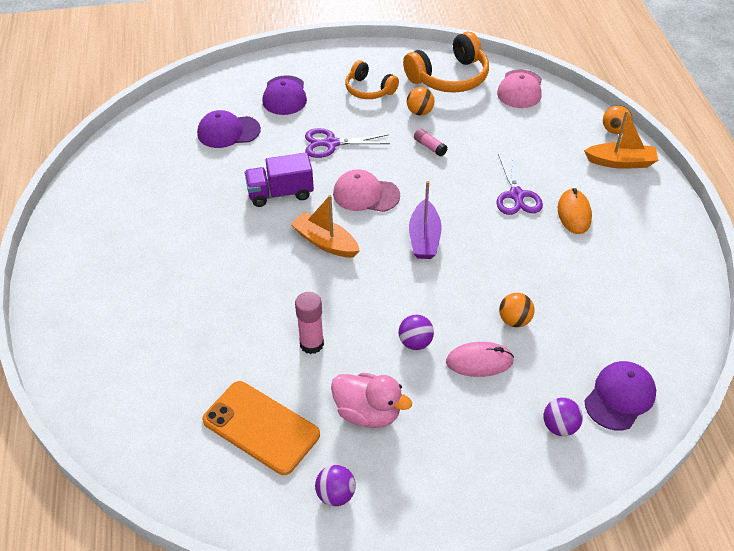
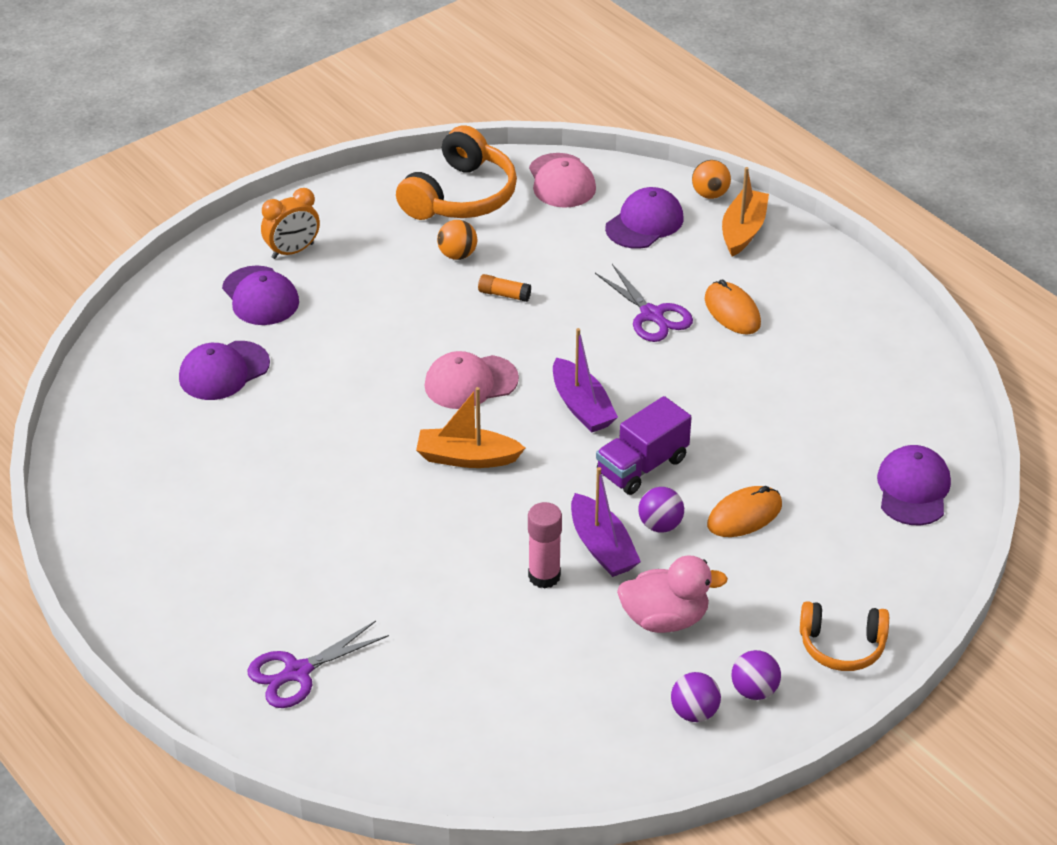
camera: 30 degrees left, 5 degrees down
(261, 427) = (559, 685): orange phone -> none
(280, 193) = (361, 422): purple truck -> purple truck (642, 466)
(324, 76) = (292, 251): none -> orange clock
(331, 143) = (375, 336): purple scissors -> purple scissors (297, 672)
(365, 340) = (602, 547): none -> purple boat
(369, 89) = (368, 248): orange headphones -> orange headphones (842, 646)
(430, 147) = (504, 294): pink glue stick -> orange glue stick
(479, 361) = (744, 515): pink mouse -> orange mouse
(514, 320) = (750, 456): orange ball -> none
(555, 134) = (644, 223): none -> purple cap
(559, 426) = (873, 544): purple ball -> purple ball (754, 690)
(620, 162) = (743, 231): orange boat -> orange boat turned 45 degrees counterclockwise

